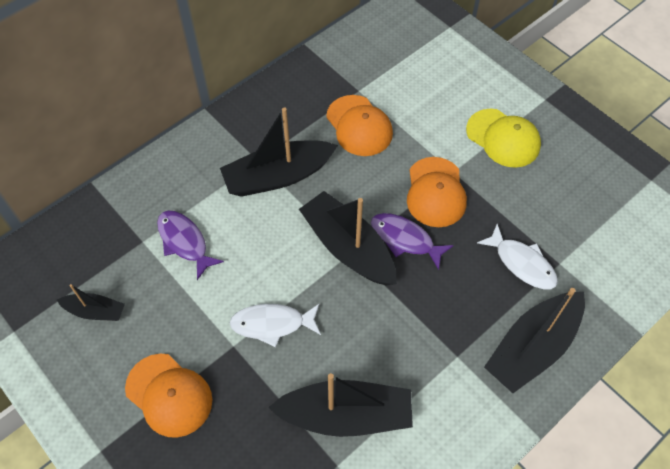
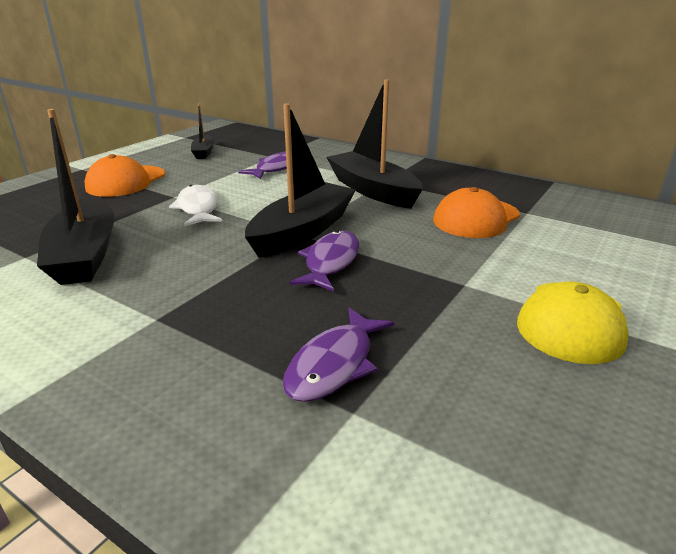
camera: 75 degrees right, 30 degrees down
(435, 192) = (418, 275): orange cap -> none
(521, 263) = (334, 364): white fish -> purple fish
(532, 347) = (169, 392): black boat -> none

